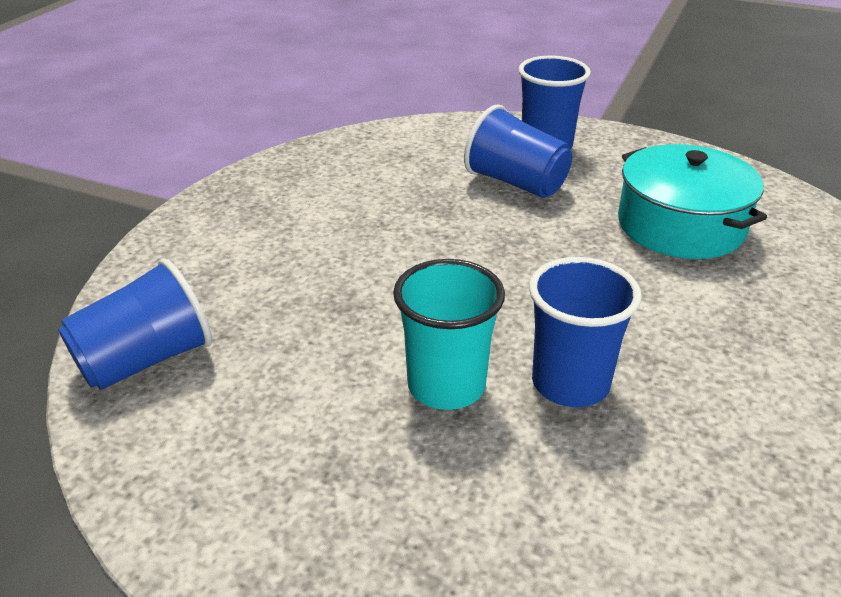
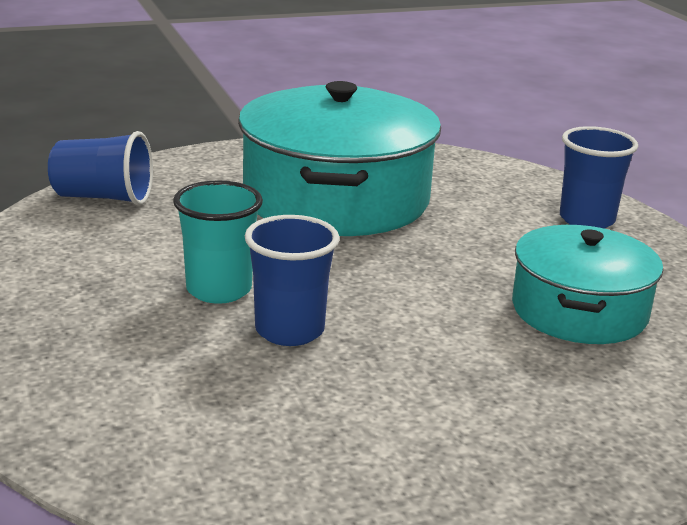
camera: 45 degrees right, 10 degrees down
(357, 227) = (336, 198): none -> turquoise pot
(516, 183) = (504, 228): blue cup -> none

